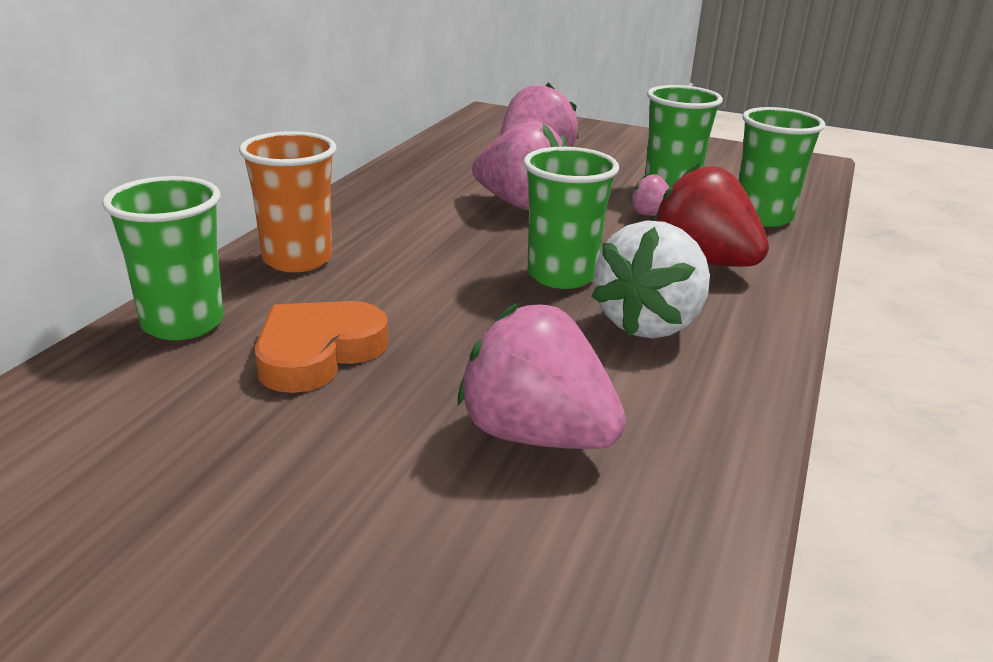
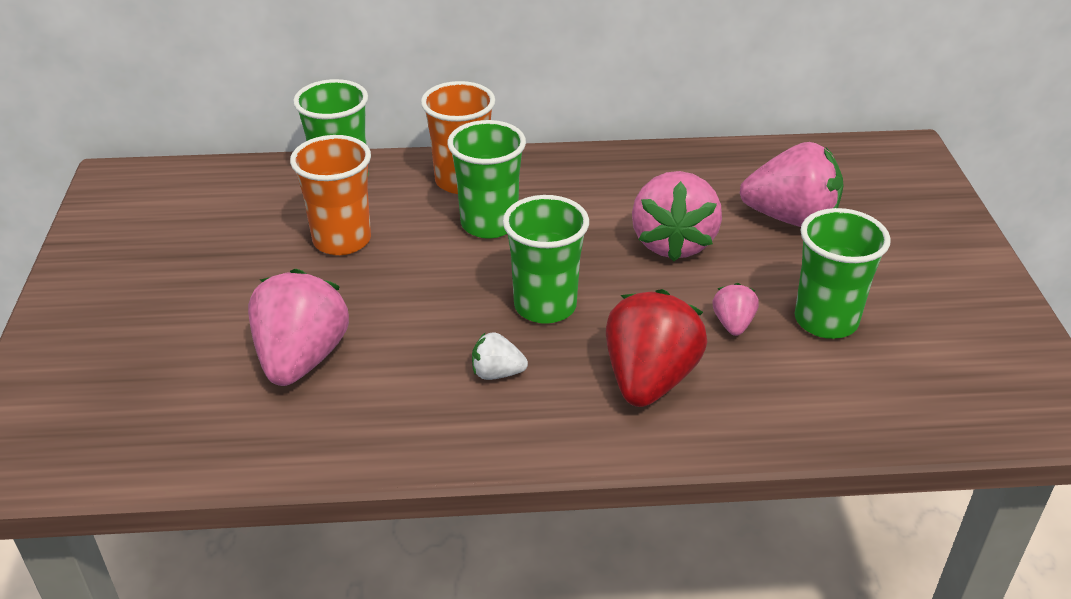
camera: 65 degrees right, 10 degrees up
(317, 353) = (342, 240): orange heart -> orange cup
(649, 323) = (497, 373): white strawberry -> white strawberry, size x0.48
(763, 217) = (814, 401): green cup -> green cup (489, 224)

